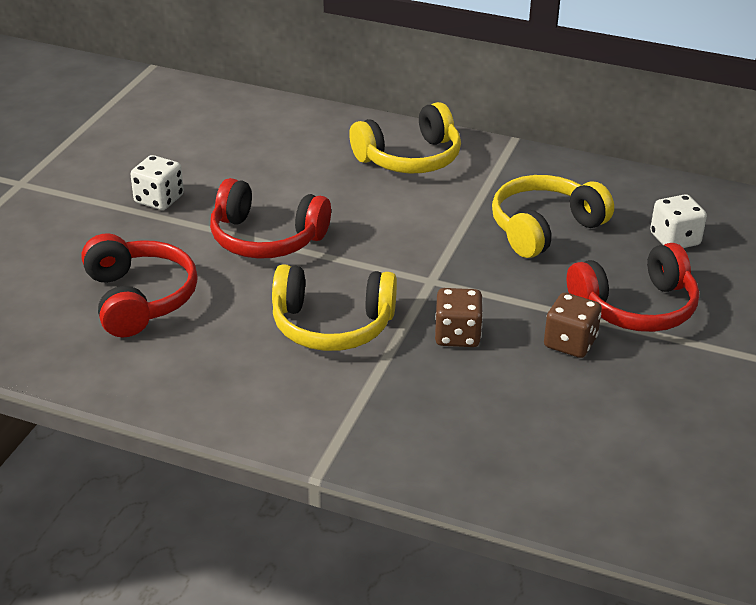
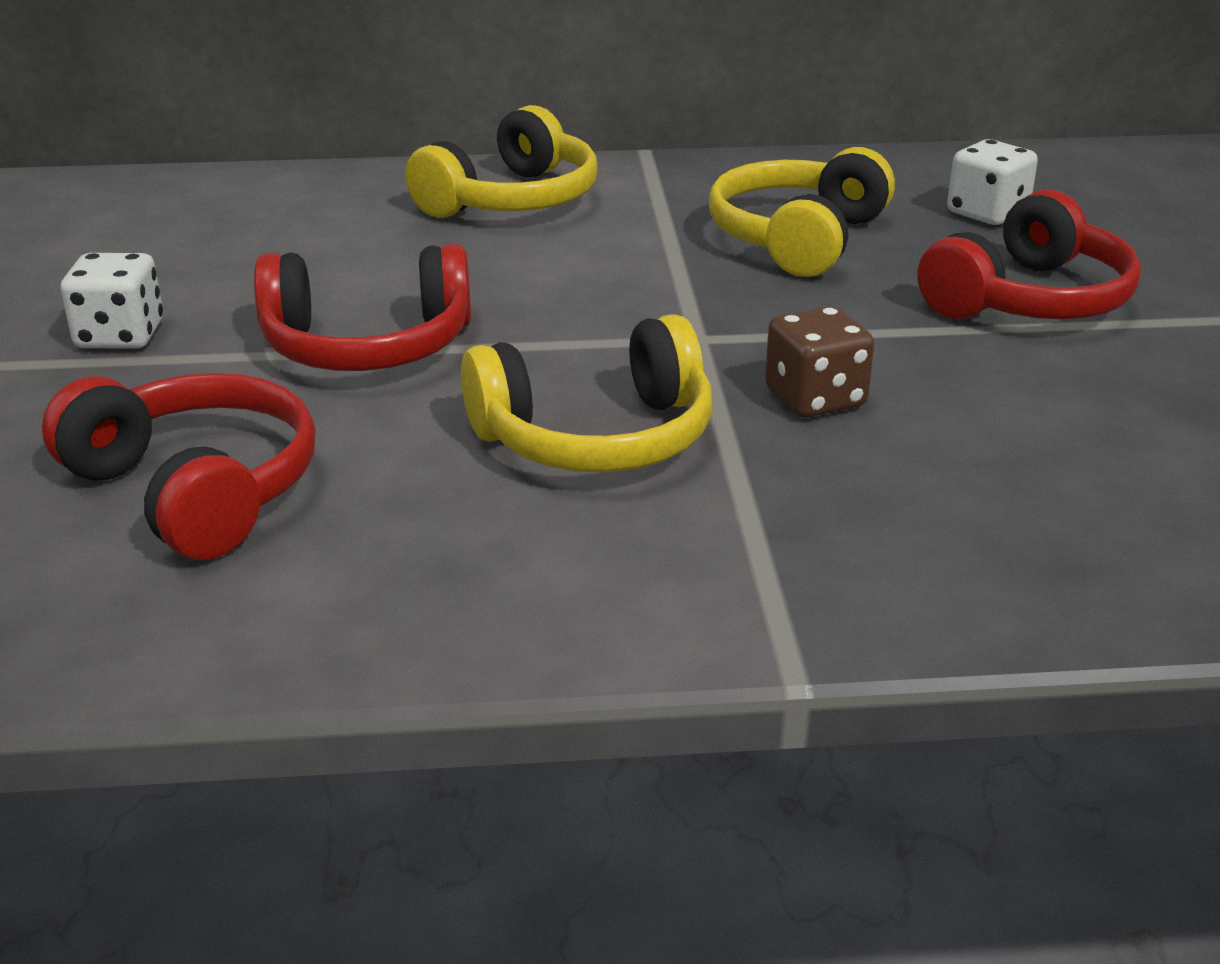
camera: 25 degrees left, 5 degrees down
(570, 343) = (991, 365): brown dice -> none

